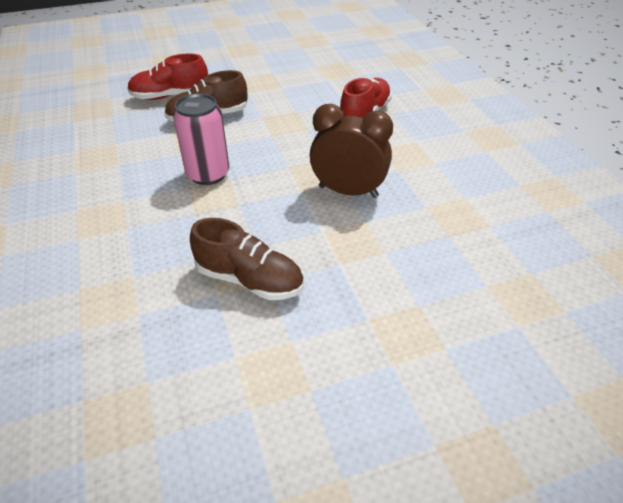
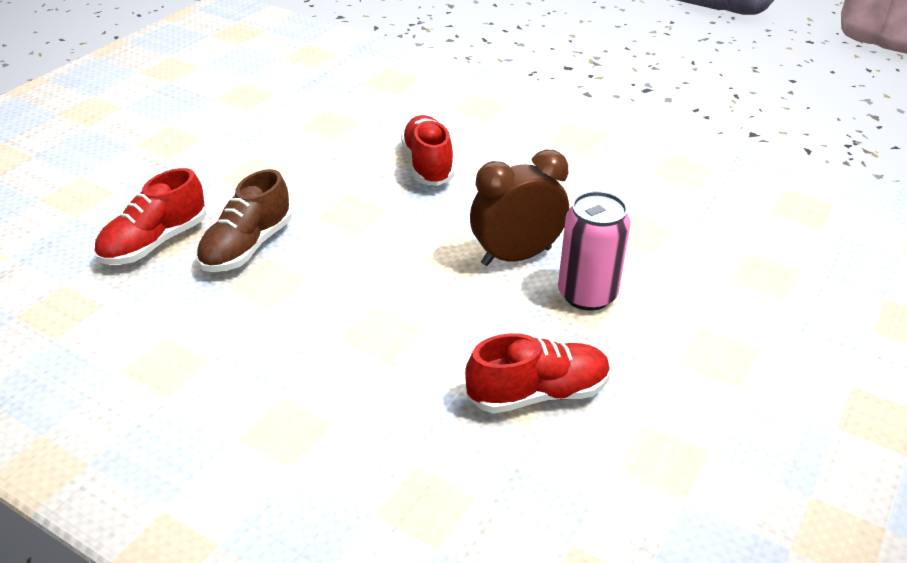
camera: 40 degrees left, 5 degrees down
(208, 174) = (344, 313): pink can -> pink can (587, 294)
(249, 279) = (537, 393): brown shoe -> red shoe

